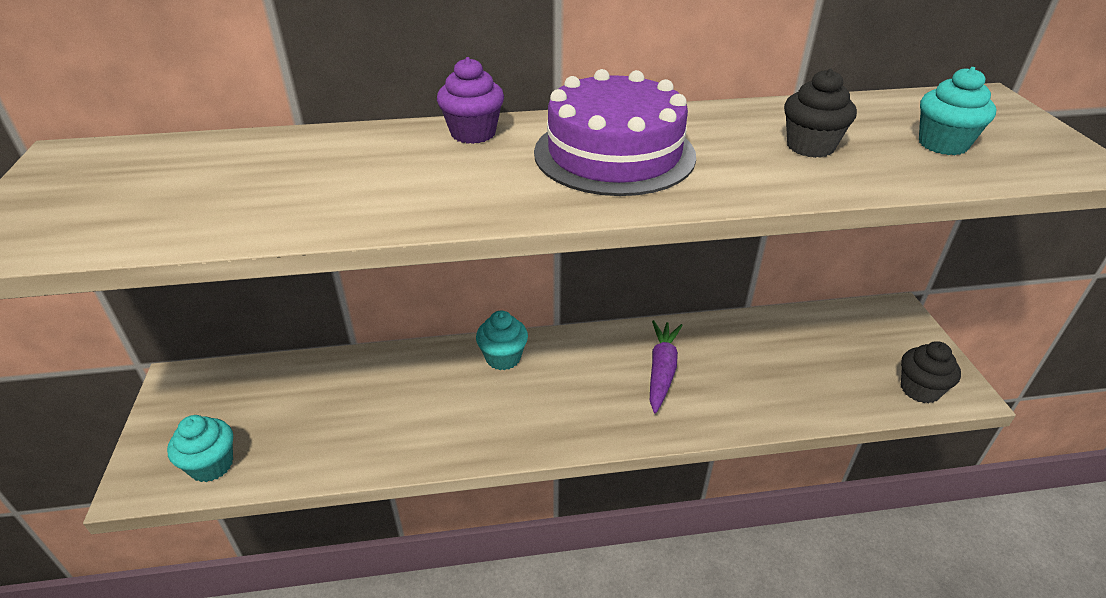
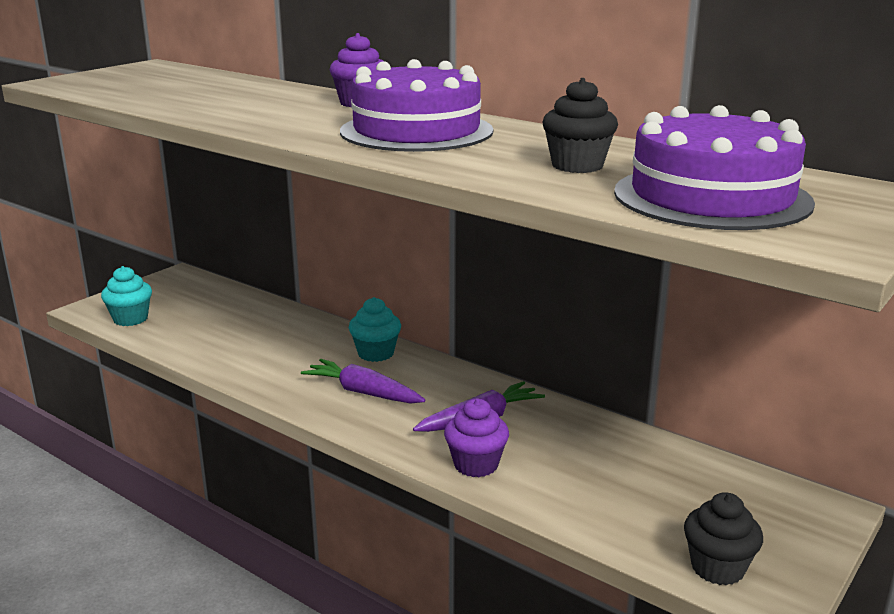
camera: 45 degrees right, 15 degrees down
(553, 401) = (363, 392): none -> purple carrot
(716, 411) = (476, 464): none -> purple cupcake
(943, 144) = (711, 197): turquoise cupcake -> purple cake

